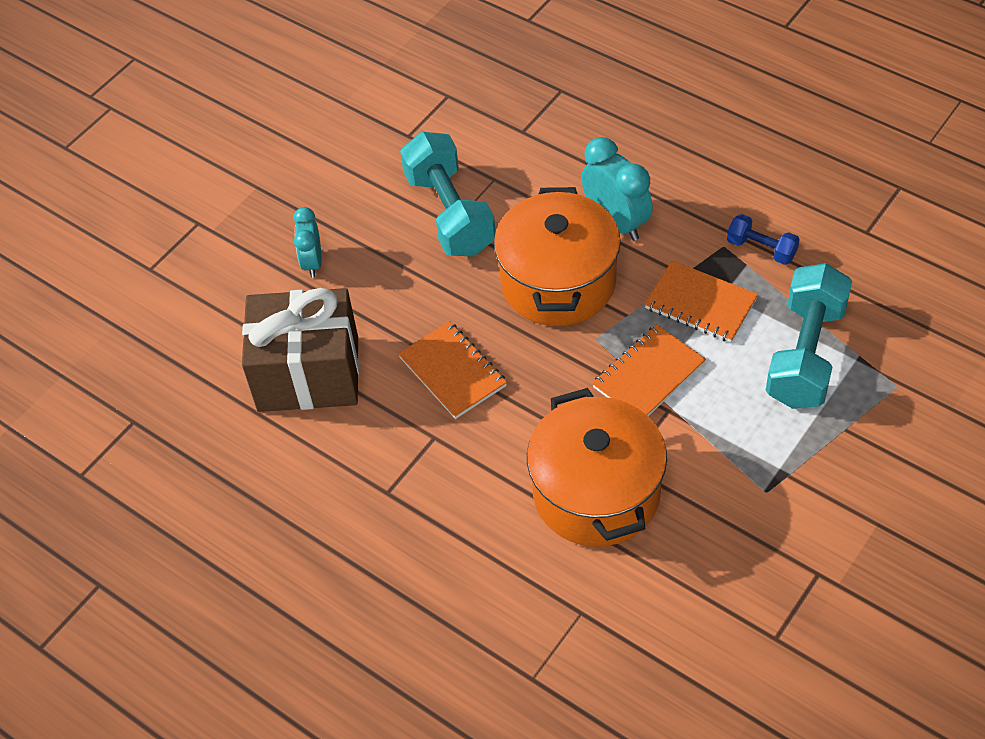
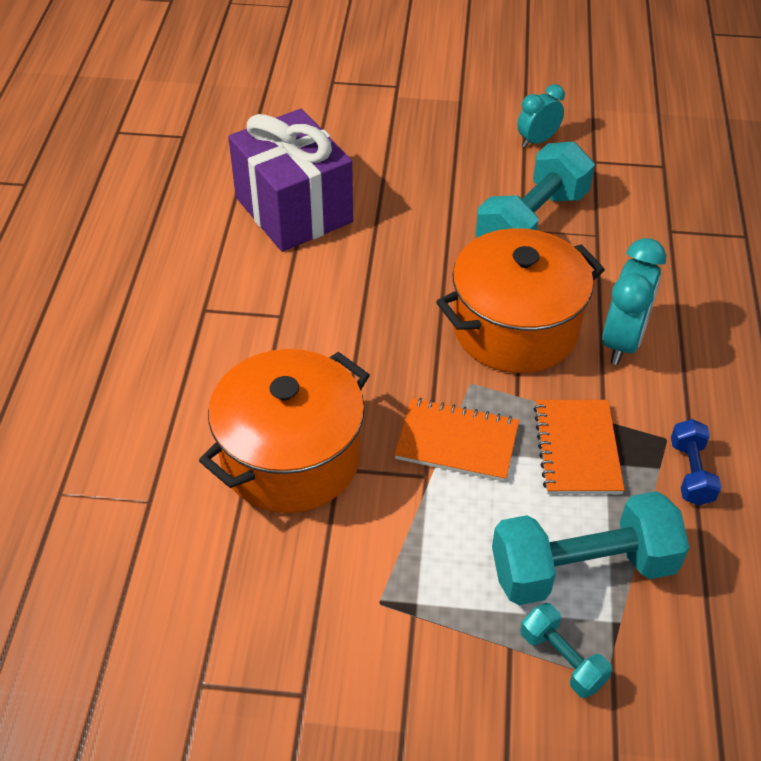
camera: 55 degrees right, 5 degrees down
(308, 374) = (293, 210): brown gift -> purple gift
(312, 262) = (409, 163): turquoise clock -> turquoise clock (537, 141)
(452, 372) = (359, 298): orange notebook -> none
(870, 403) = (562, 659): none -> turquoise dumbbell

